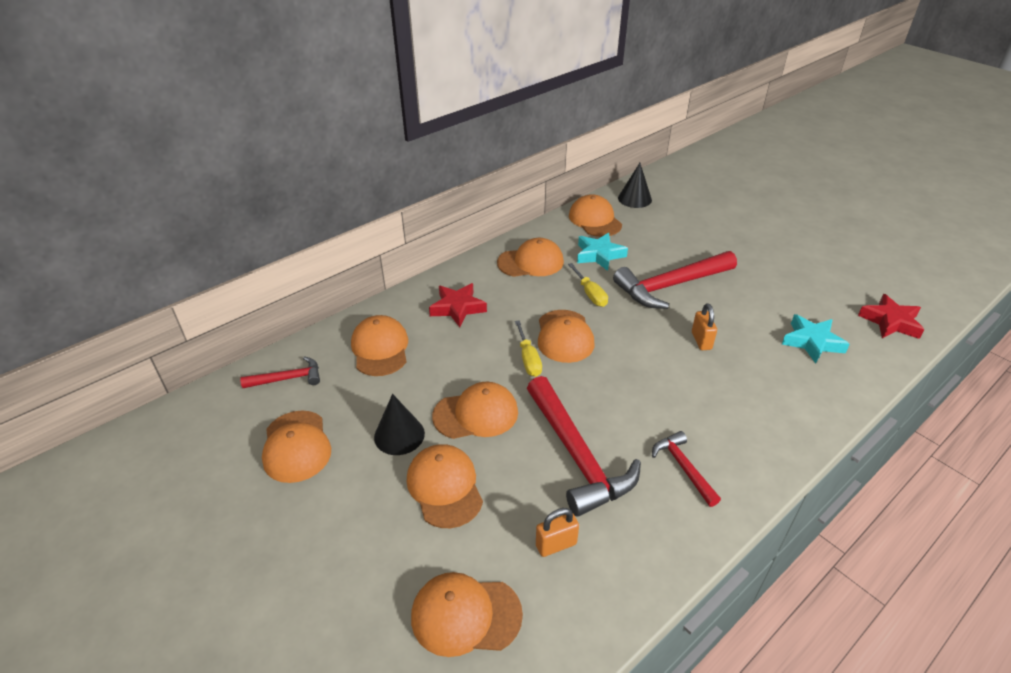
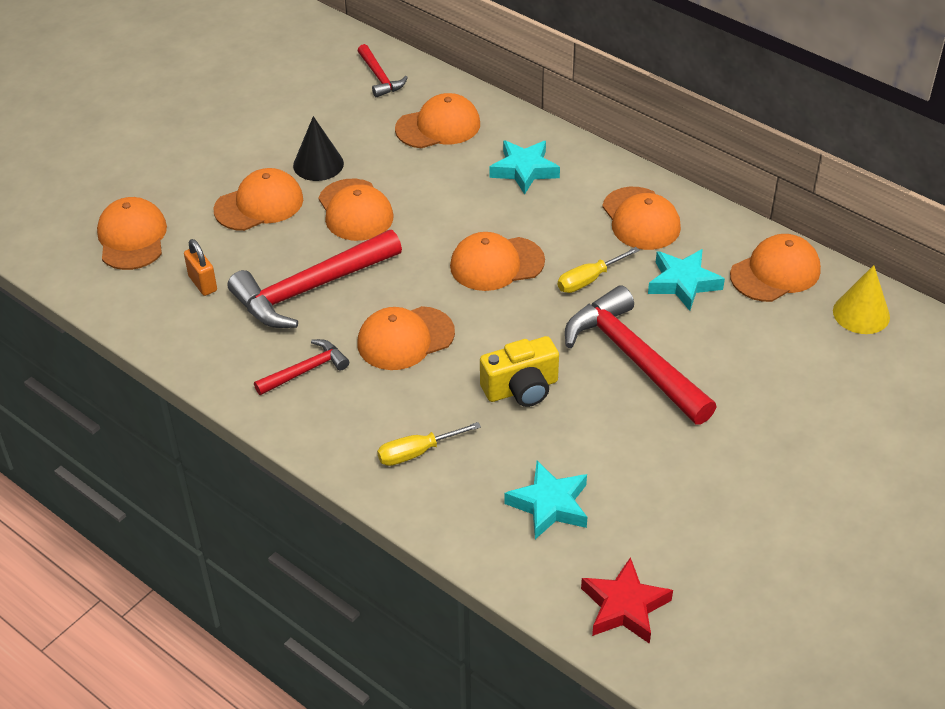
camera: 80 degrees right, 5 degrees up
(296, 446) = (294, 105): orange cap -> orange cap (405, 338)
(457, 308) = (524, 170): red star -> turquoise star
(528, 359) = (449, 238): yellow screwdriver -> yellow screwdriver (417, 452)
(634, 199) = (861, 313): black cone -> yellow cone
(701, 341) = (521, 389): orange padlock -> yellow camera

